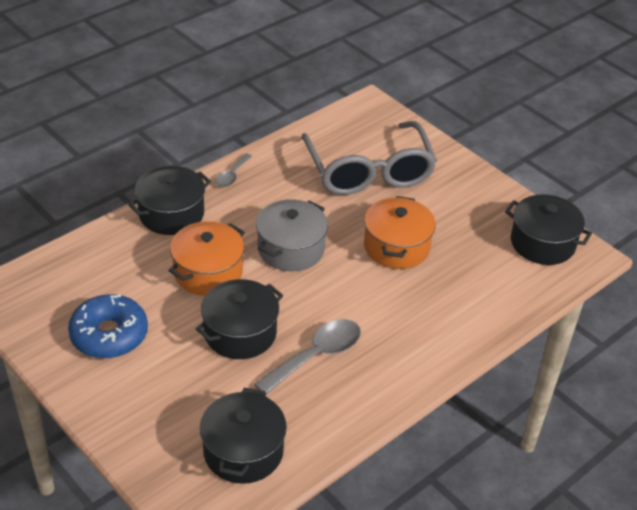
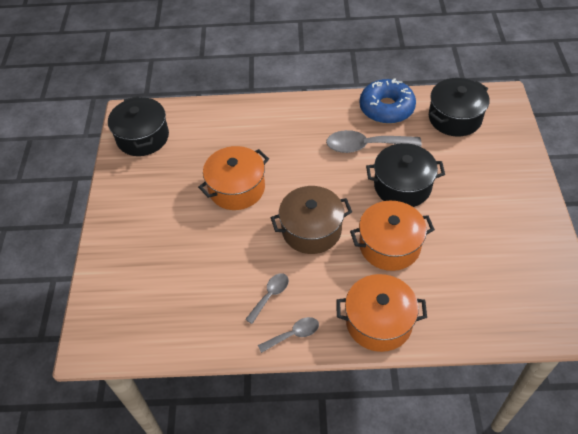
camera: 135 degrees left, 10 degrees up
(109, 335) = (497, 234): blue donut -> blue donut (386, 108)
(171, 214) = (379, 322): black pot -> orange pot
(275, 188) = (270, 295): none -> grey spoon
(291, 249) = (311, 230): grey pot -> brown pot
(369, 172) = (180, 266): grey glasses -> none

